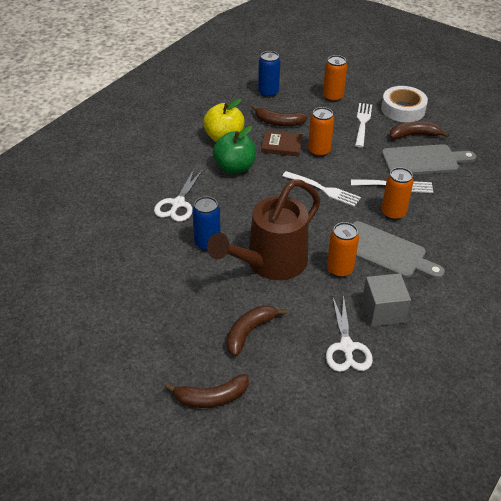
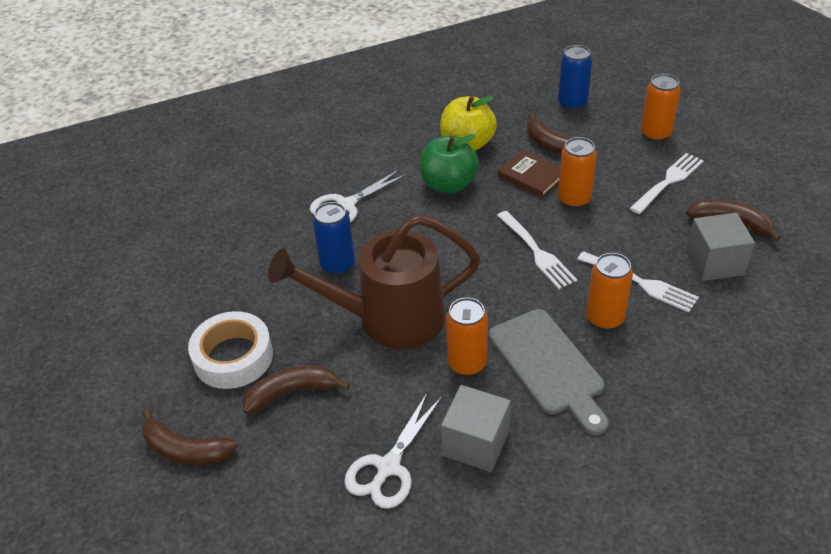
camera: 35 degrees right, 0 degrees up
(403, 109) = (745, 181): white tape -> white tape (233, 357)
(424, 160) = (715, 262): grey cutting board -> grey cube

